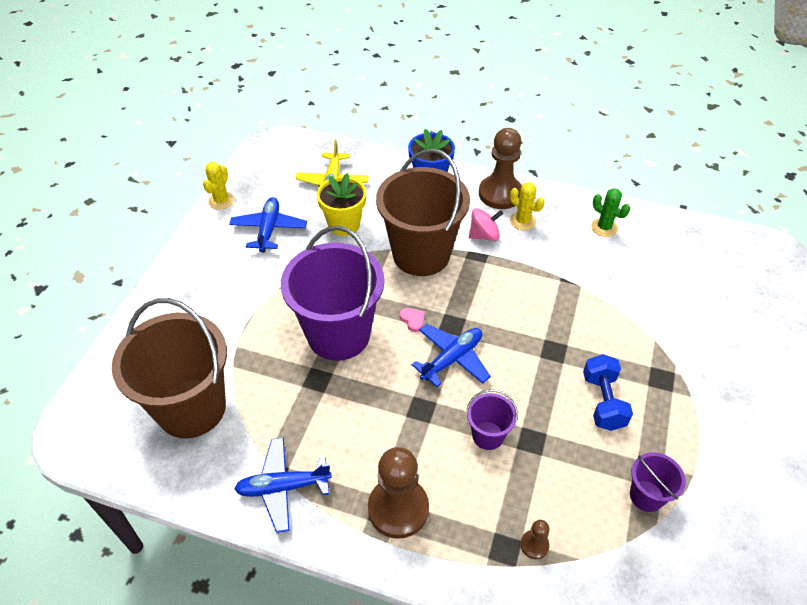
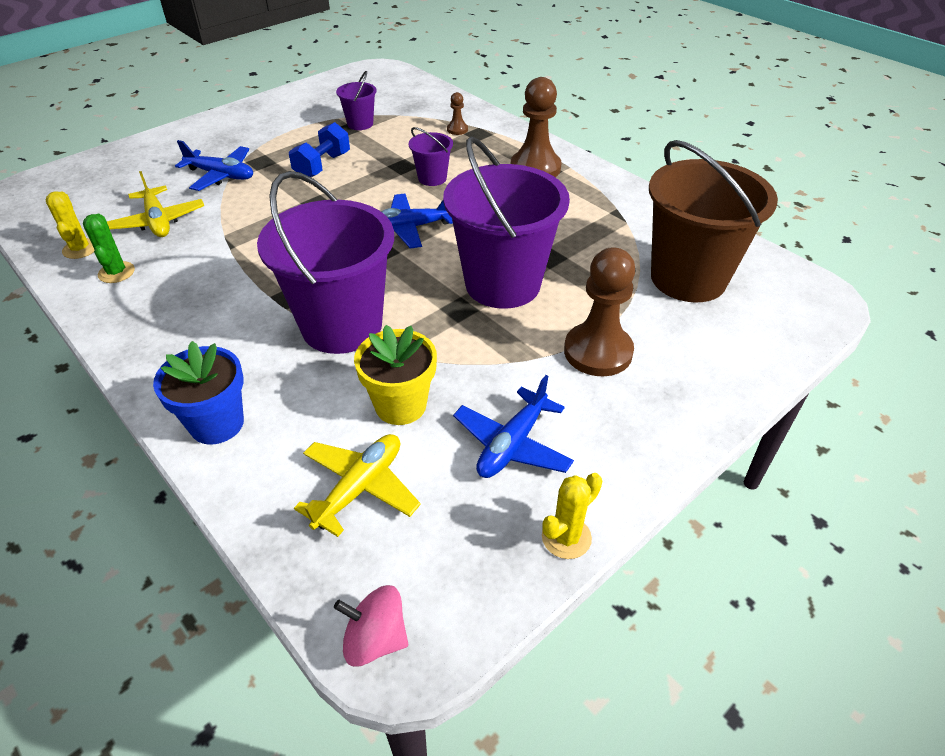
camera: 150 degrees left, 5 degrees down
(283, 487) = (619, 204): blue plane -> blue plane (221, 175)
(413, 320) = (415, 268): pink heart -> none
(421, 254) = (342, 326): brown bucket -> purple bucket
(484, 235) = (248, 317): pink spinning top -> pink spinning top (375, 639)
(500, 194) = (161, 358): brown pawn -> brown pawn (598, 352)
(522, 221) = (185, 314): yellow cactus -> yellow cactus (80, 249)
(642, 276) = (158, 221): none -> yellow plane

